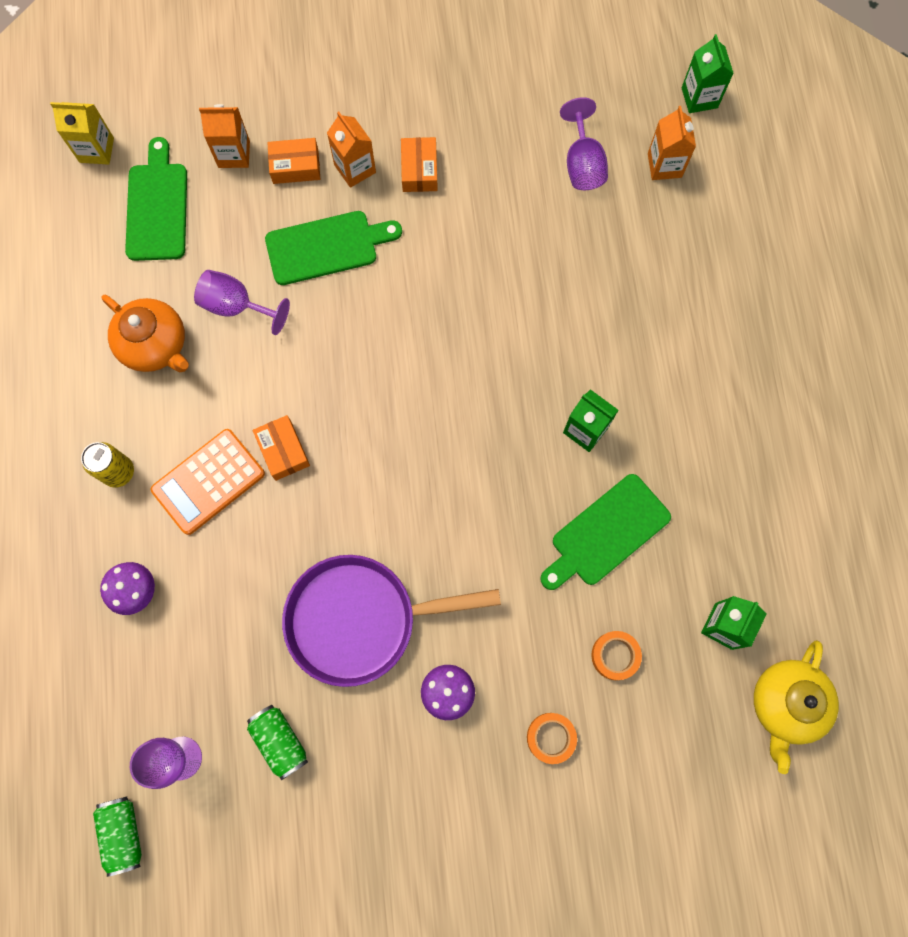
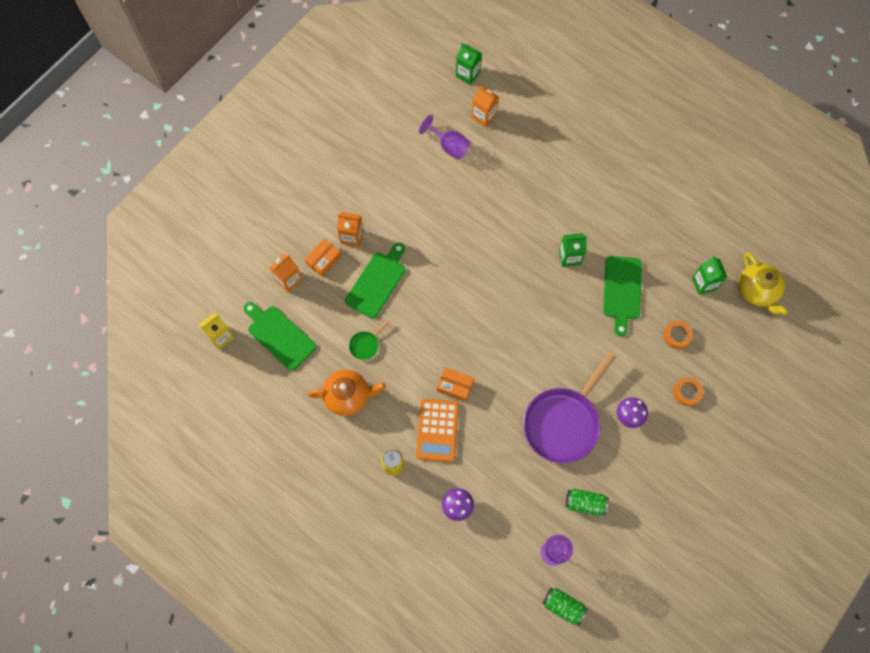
camera: 45 degrees left, 5 degrees down
(236, 306) = (365, 345): purple goblet -> green pan
(419, 170) = (381, 212): orange box -> none

